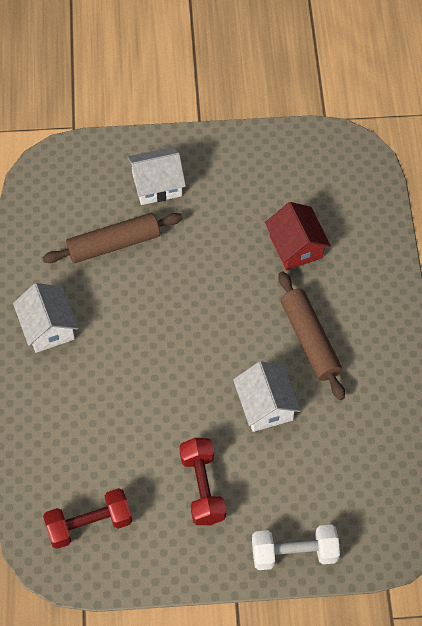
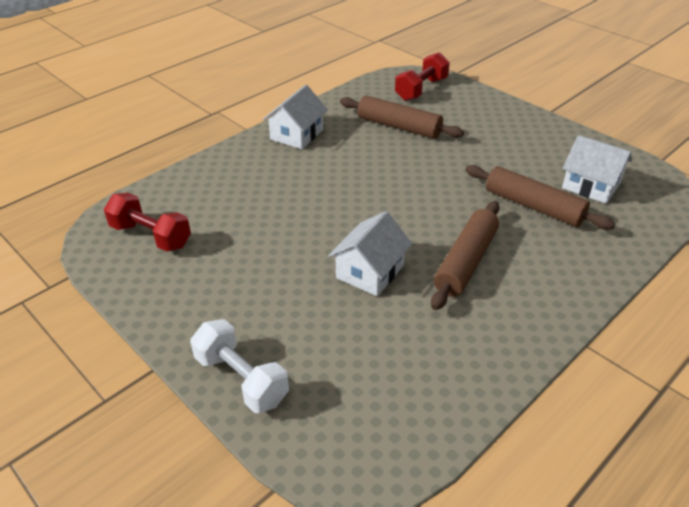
camera: 50 degrees right, 20 degrees down
(157, 185) = (472, 119): white house -> white house (591, 185)
(202, 488) = (248, 279): red dumbbell -> red dumbbell (421, 89)
(296, 247) = (533, 206): red house -> brown rolling pin

